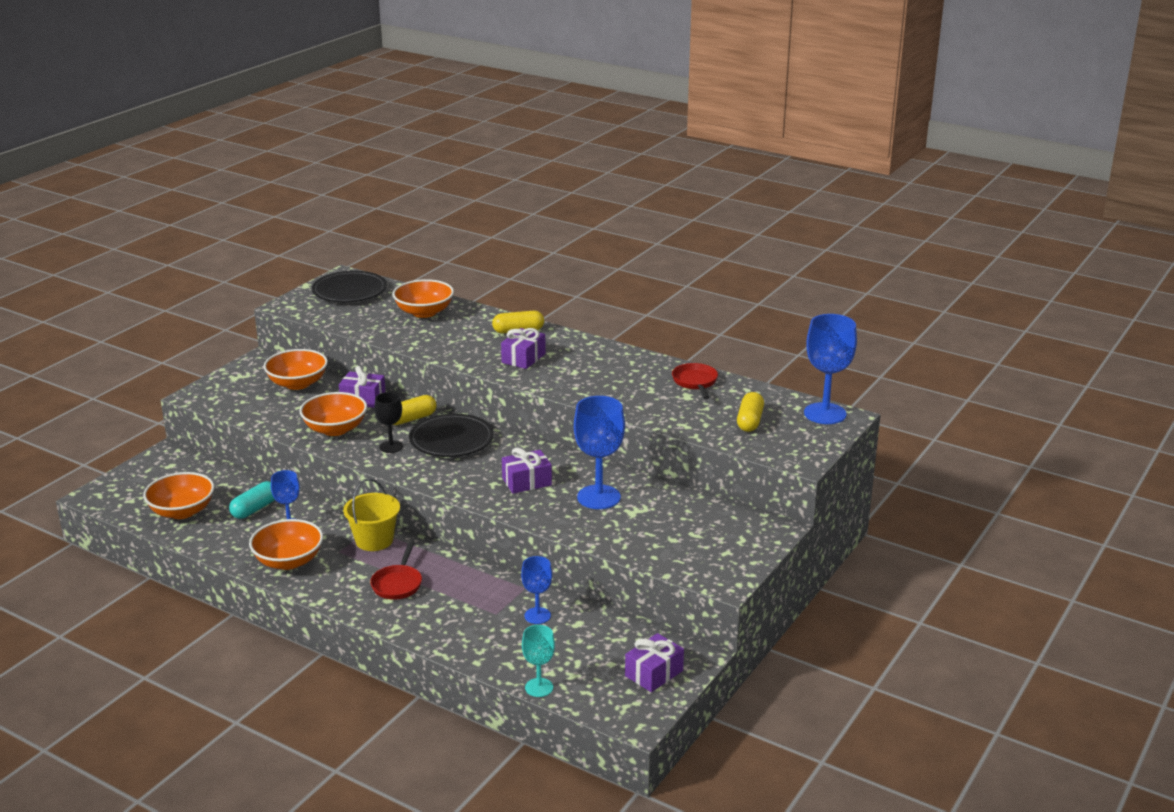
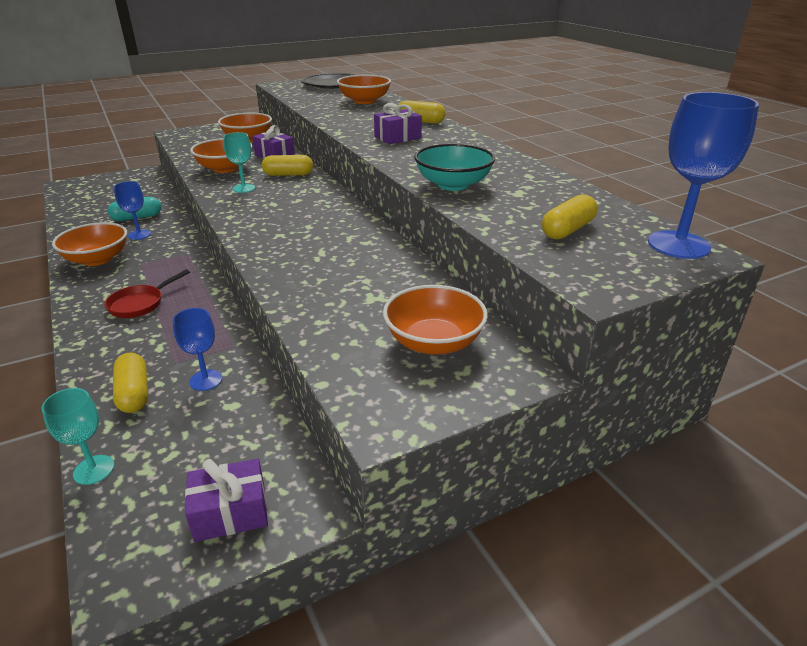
camera: 30 degrees right, 5 degrees up
(182, 511) = (93, 206): orange bowl -> orange bowl (434, 342)
(374, 540) = (177, 263): yellow bucket -> none
(391, 447) = (244, 188): black goblet -> turquoise goblet
(451, 440) = (295, 195): black plate -> none
(497, 641) = (134, 393): none -> yellow capsule
(527, 482) = (309, 241): purple gift -> none
(598, 497) = (357, 273): blue goblet -> none
(631, 401) = (453, 184): none -> turquoise bowl
(695, 382) = (541, 184): red pan -> none

